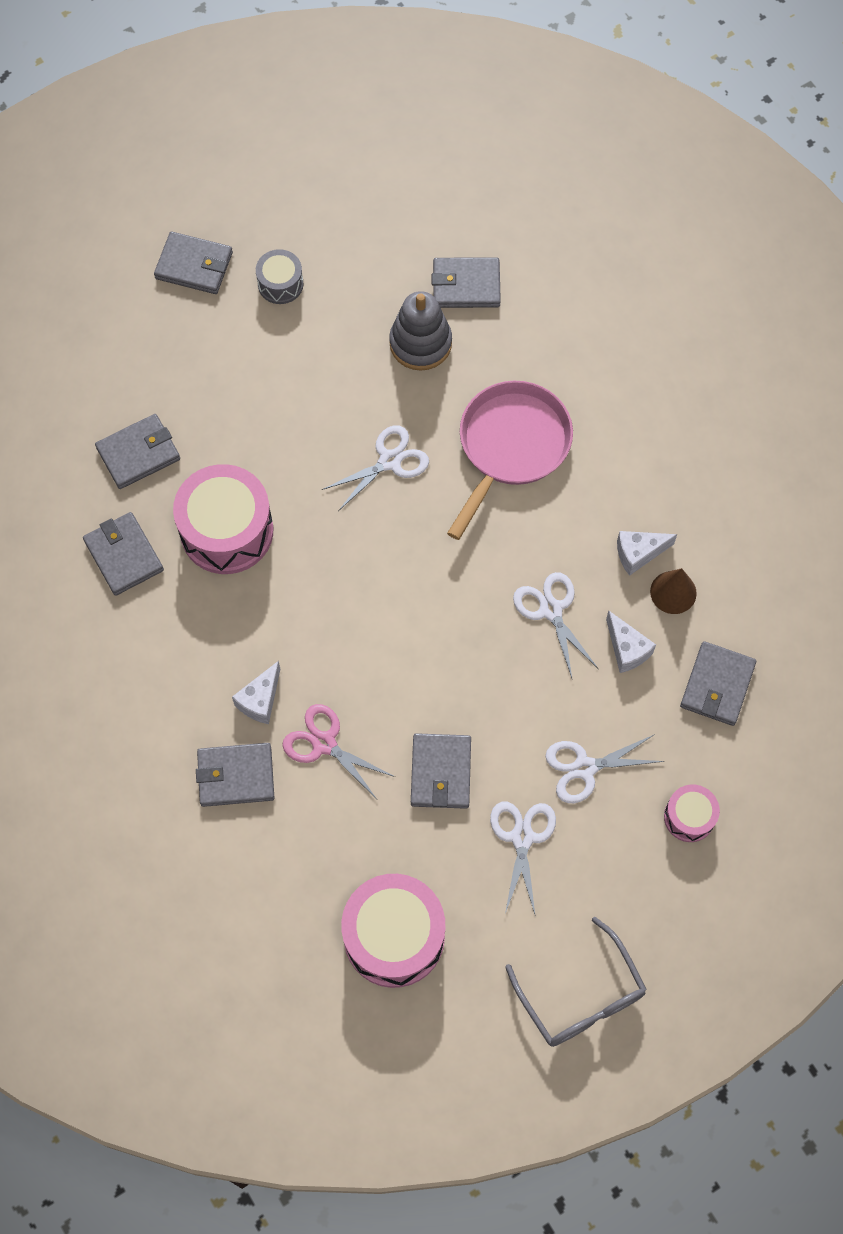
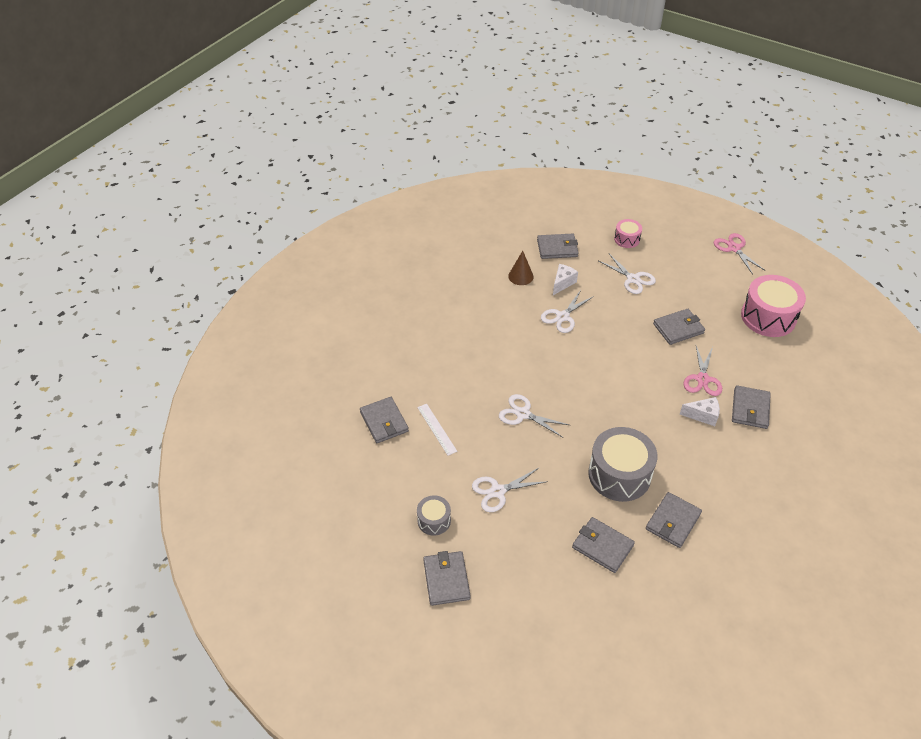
camera: 115 degrees left, 20 degrees down
(227, 531) = (619, 474): pink drum -> grey drum
(236, 776) = (750, 409): grey wallet -> grey wallet turned 45 degrees clockwise
(420, 343) = (437, 429): grey stacking toy -> white ruler
(511, 446) = (479, 364): pink pan -> none
(522, 837) = (683, 289): white scissors -> white scissors (497, 491)
(581, 996) = (734, 248): grey glasses -> pink scissors
(638, 554) = (508, 294): white cheese -> none

